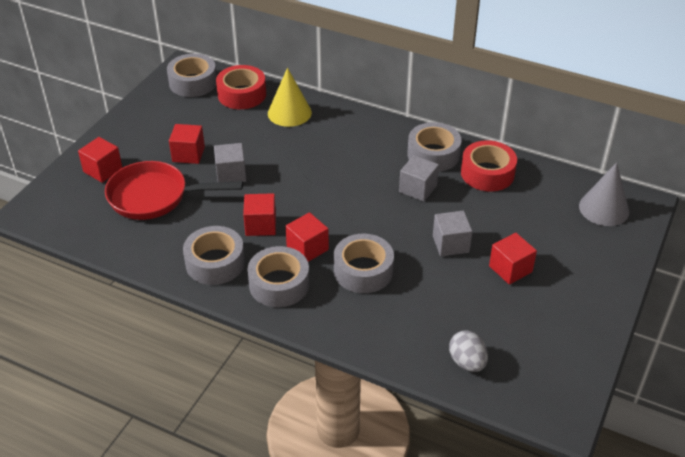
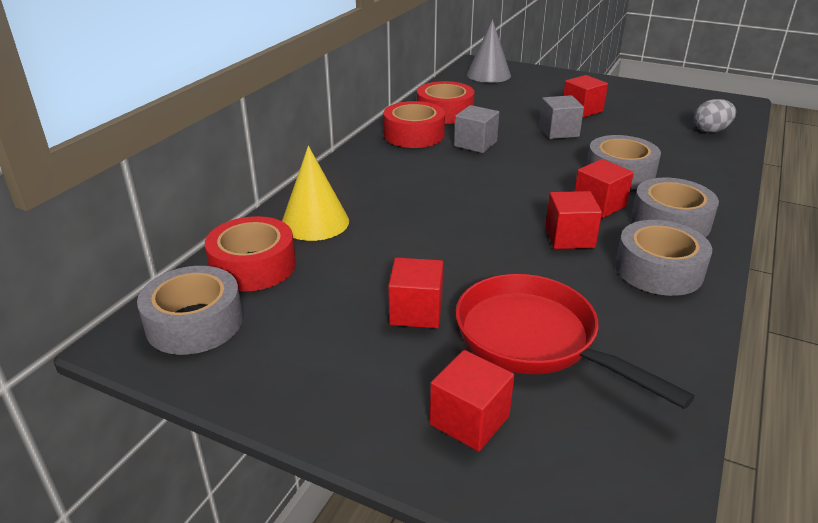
camera: 90 degrees left, 10 degrees down
(155, 197) = (534, 340): red pan -> red pan turned 135 degrees clockwise
(231, 174) = (464, 266): grey cube -> none
(433, 154) = (414, 135): grey tape -> red tape

